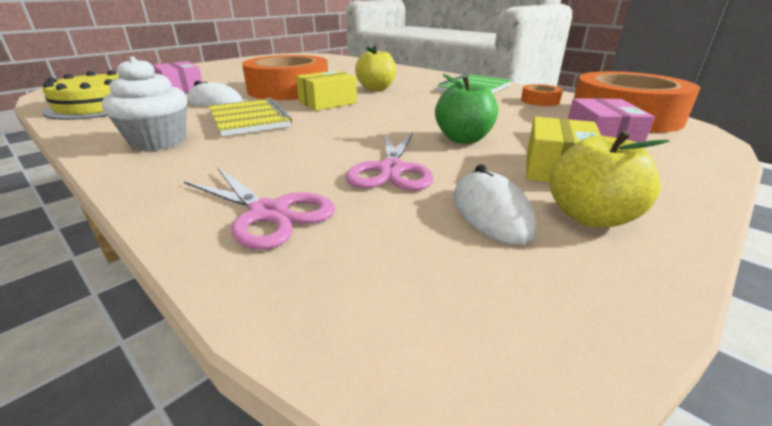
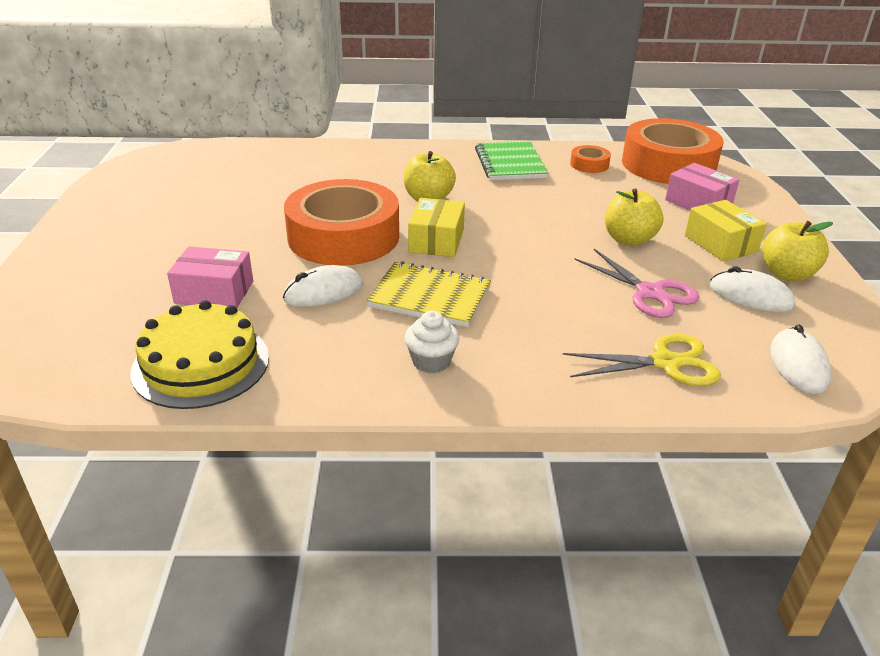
camera: 45 degrees left, 5 degrees up
(158, 142) = (431, 361): white cupcake -> white cupcake, size x0.65
(268, 213) = (665, 363): pink scissors -> yellow scissors
(389, 295) = (798, 365): none -> white mouse
(463, 139) = (629, 240): green apple -> yellow apple

